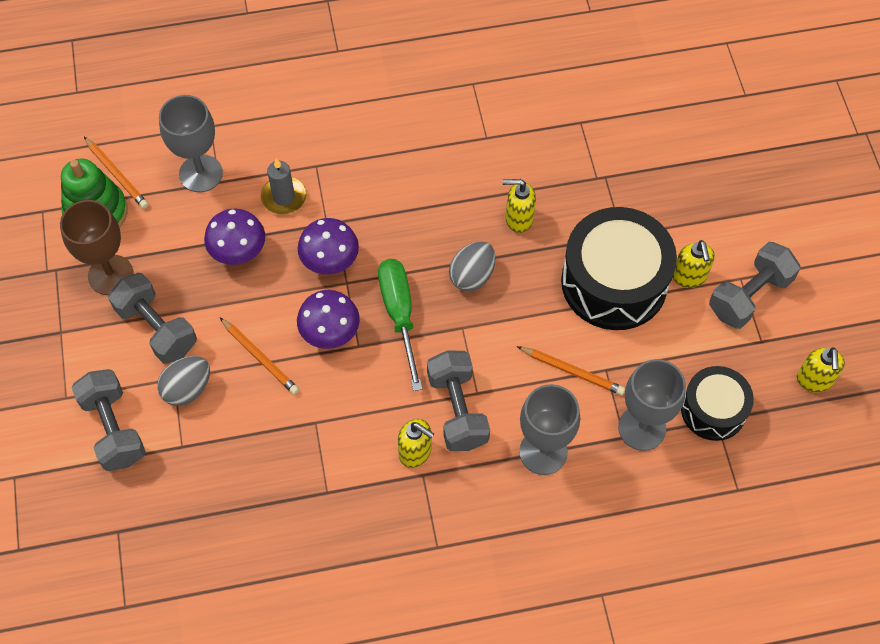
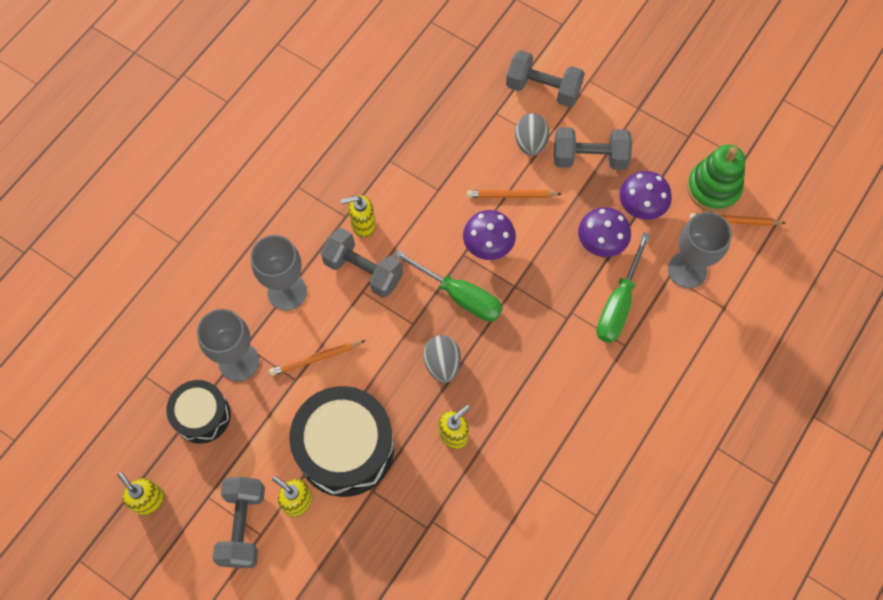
camera: 135 degrees right, 5 degrees up
(110, 275) = (655, 162): brown goblet -> none
(284, 197) = (618, 304): grey candle -> green screwdriver
(330, 262) = (539, 289): purple mushroom -> purple mushroom (640, 207)

